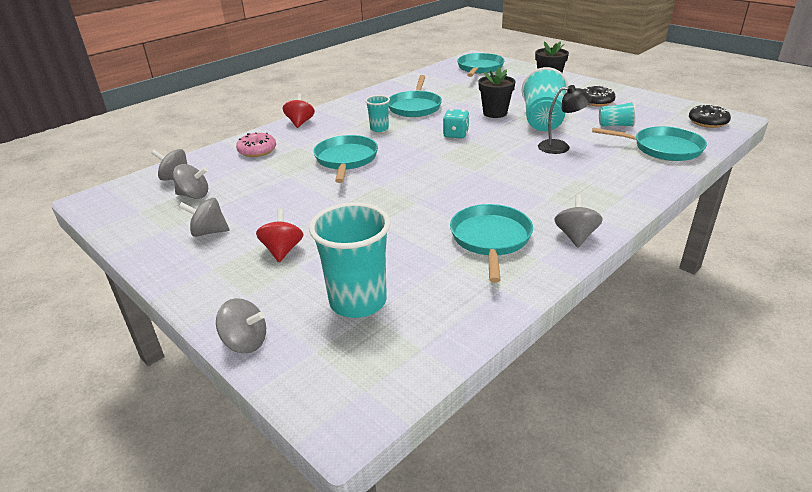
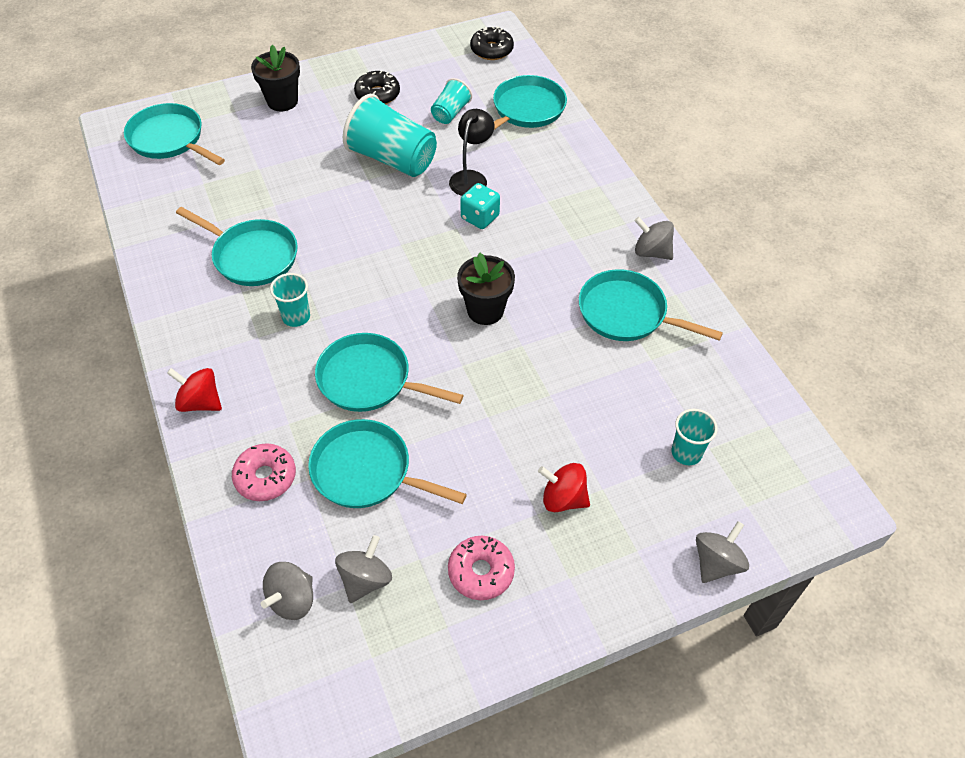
camera: 70 degrees left, 20 degrees up
(209, 232) = (481, 572): grey spinning top -> pink donut
(274, 176) = (367, 471): none -> turquoise pan
(358, 301) = (686, 453): turquoise cup -> turquoise cup, size x0.52
(456, 134) = (374, 249): turquoise dice -> turquoise dice (480, 217)
(495, 113) = (339, 189): black flower pot -> black flower pot (485, 310)

